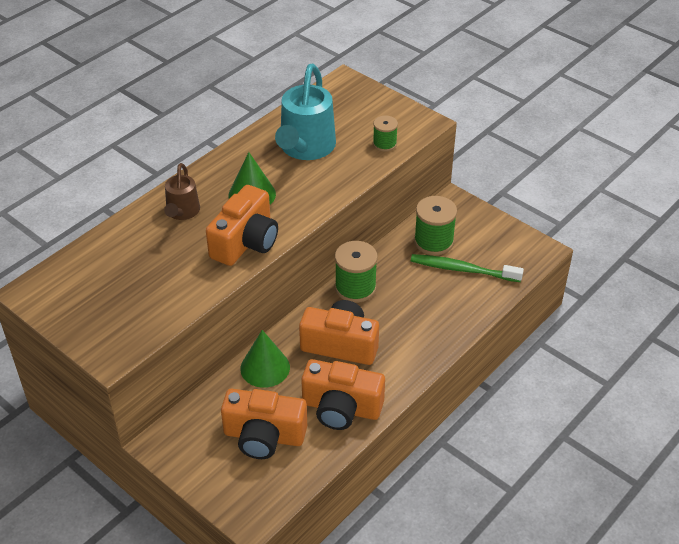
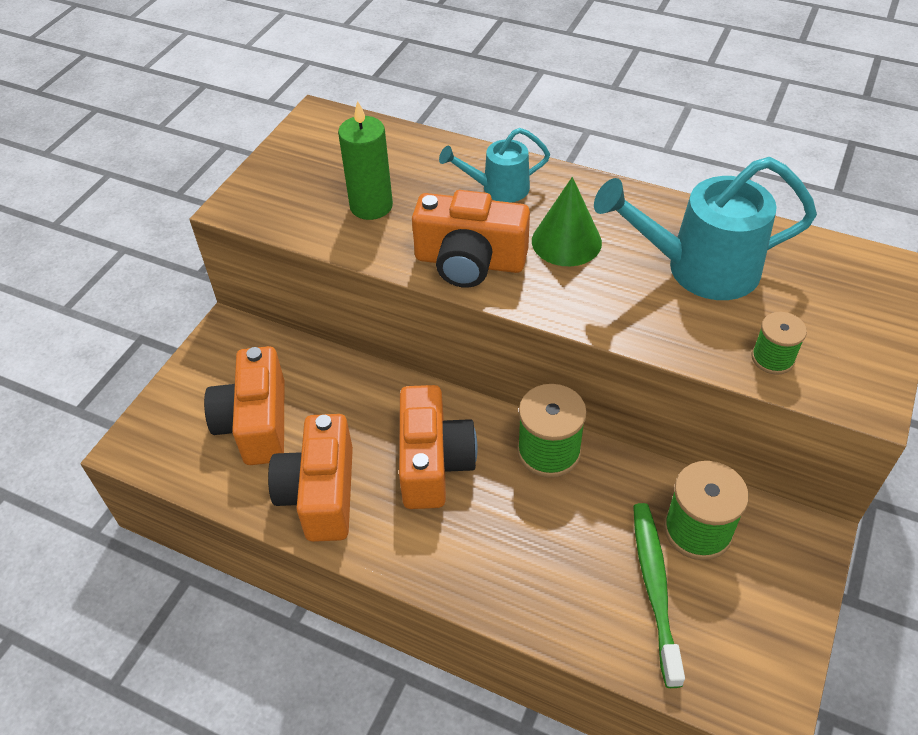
camera: 75 degrees right, 5 degrees up
(160, 279) = (371, 206): none -> green candle
(182, 212) = (498, 189): brown watering can -> turquoise watering can
(265, 368) = (366, 392): green cone -> none

